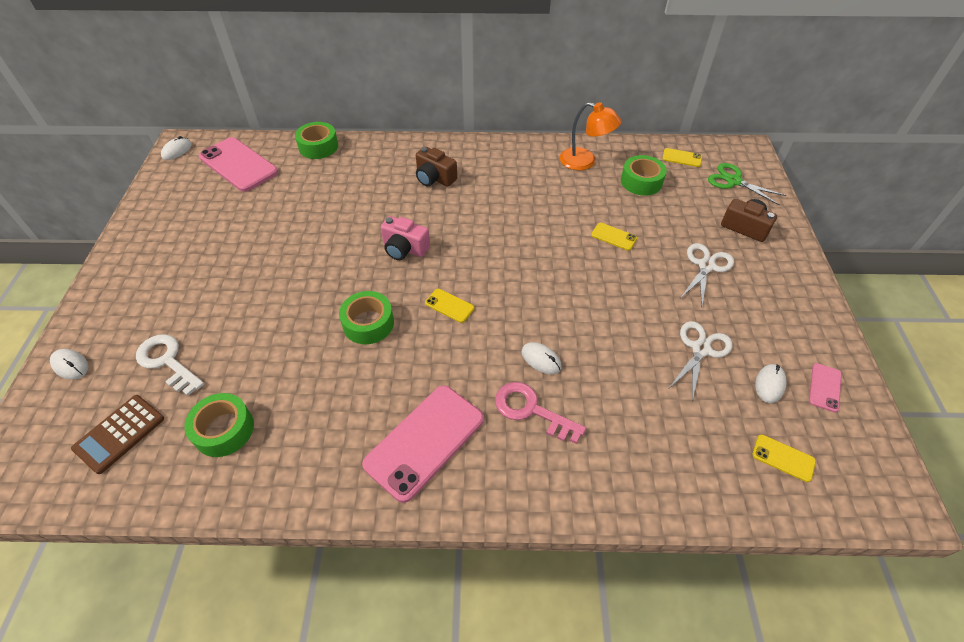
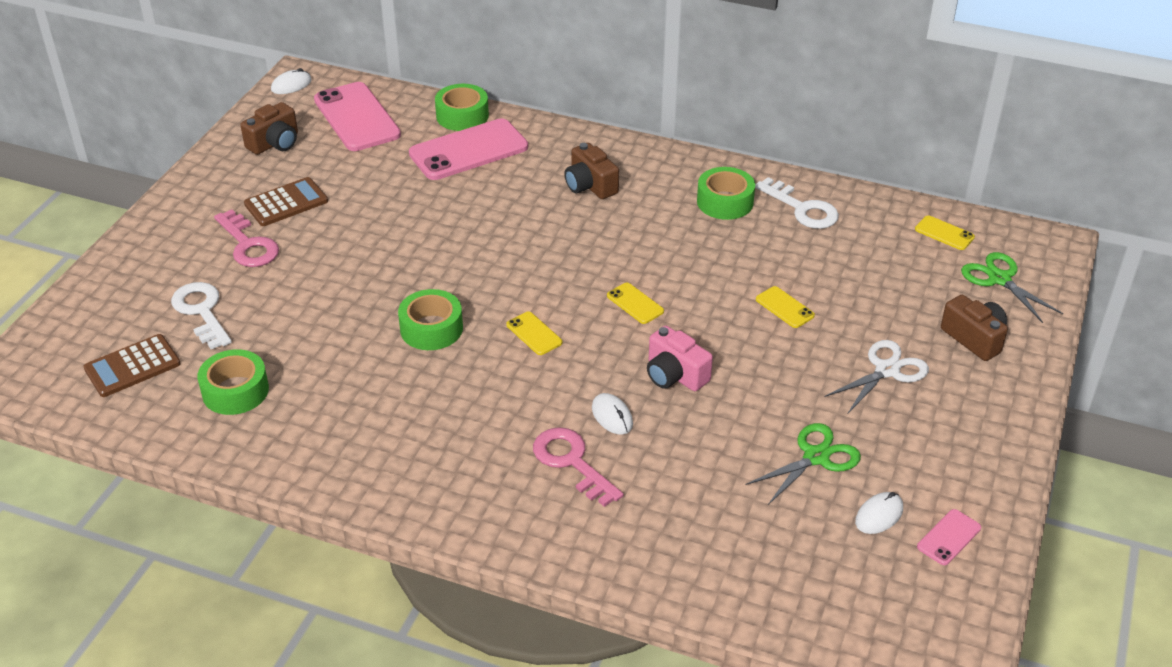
camera: 20 degrees right, 10 degrees down
(70, 365) = (104, 290): white mouse -> none
(180, 199) = (275, 143): none -> brown camera
(188, 290) = (248, 245): none -> pink key
(207, 246) = (286, 203): none -> brown calculator
(404, 249) = (512, 259): pink camera -> pink camera (675, 375)
(425, 441) = (438, 459): pink phone -> pink phone (468, 150)
(585, 162) = (802, 209): orange lamp -> white key
(641, 181) = (865, 250): green tape -> green tape (725, 202)
(700, 349) = (816, 457): white scissors -> green scissors
(783, 458) = (842, 589): yellow phone -> yellow phone (635, 303)

